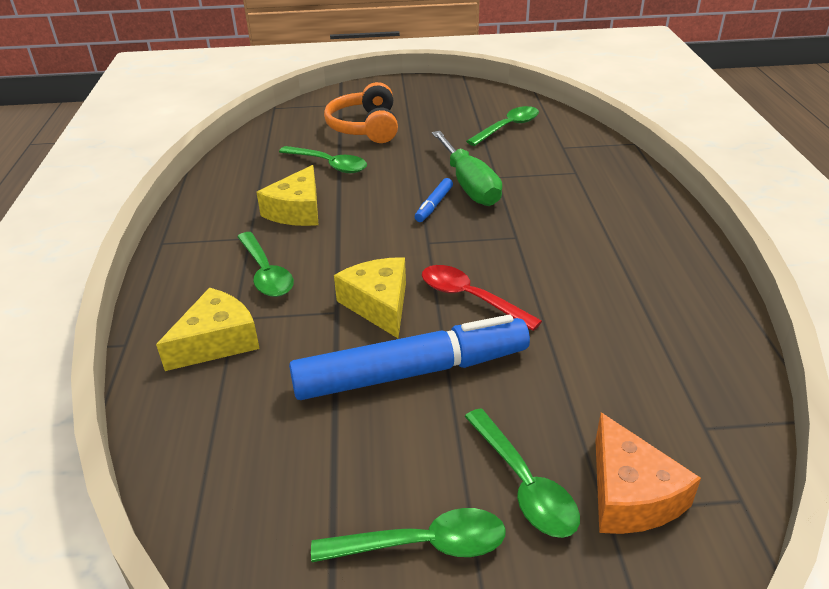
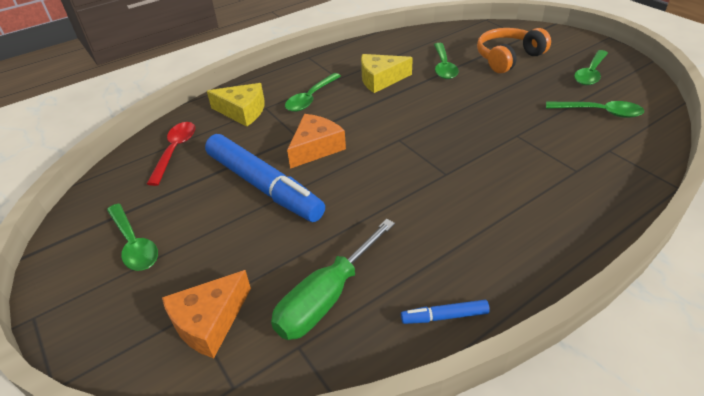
camera: 60 degrees right, 5 degrees up
(378, 304) = (316, 148): yellow cheese -> orange cheese
(434, 205) = (444, 124): blue marker -> blue marker (444, 316)
(469, 185) = (488, 128): green screwdriver -> green screwdriver (326, 297)
(470, 298) = (353, 180): red spoon -> red spoon (175, 151)
(524, 484) = (195, 268): green spoon -> green spoon (590, 73)

